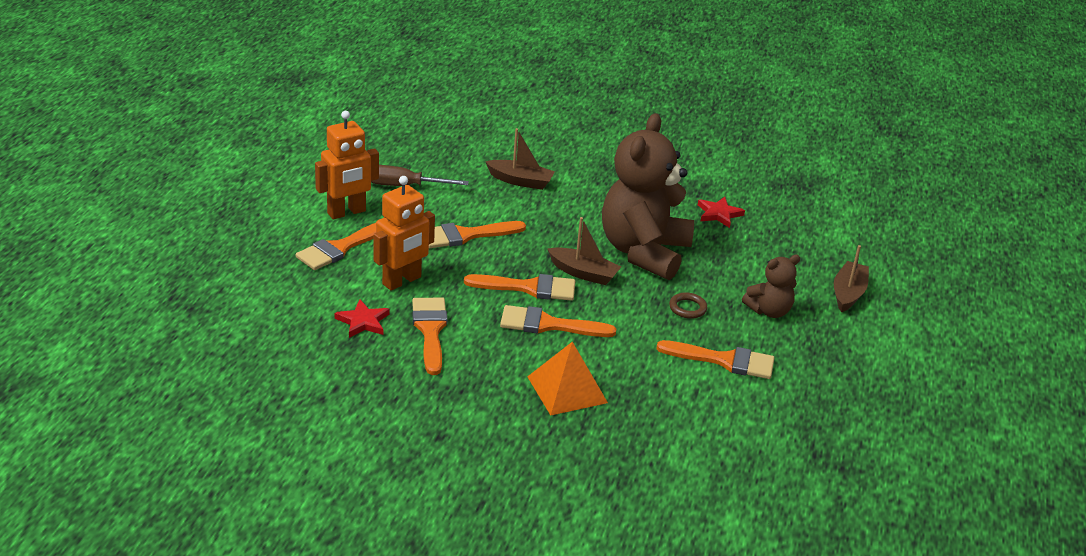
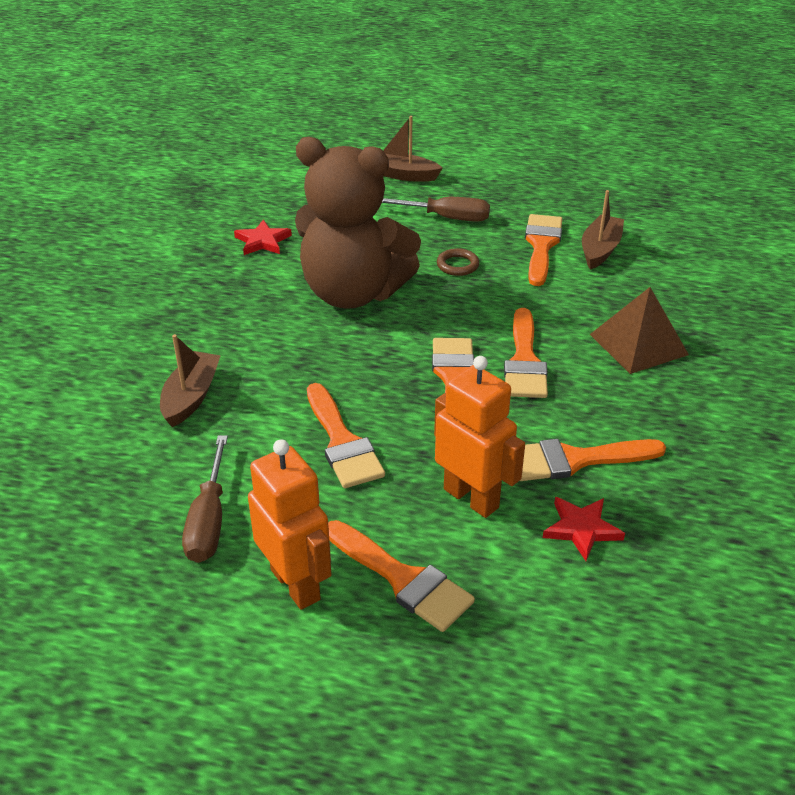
camera: 90 degrees left, 5 degrees up
(567, 389) = (638, 344): orange pyramid -> brown pyramid
(583, 273) = (409, 337): brown boat -> brown boat (600, 250)
(769, 311) = (446, 218): brown teddy bear -> brown screwdriver

